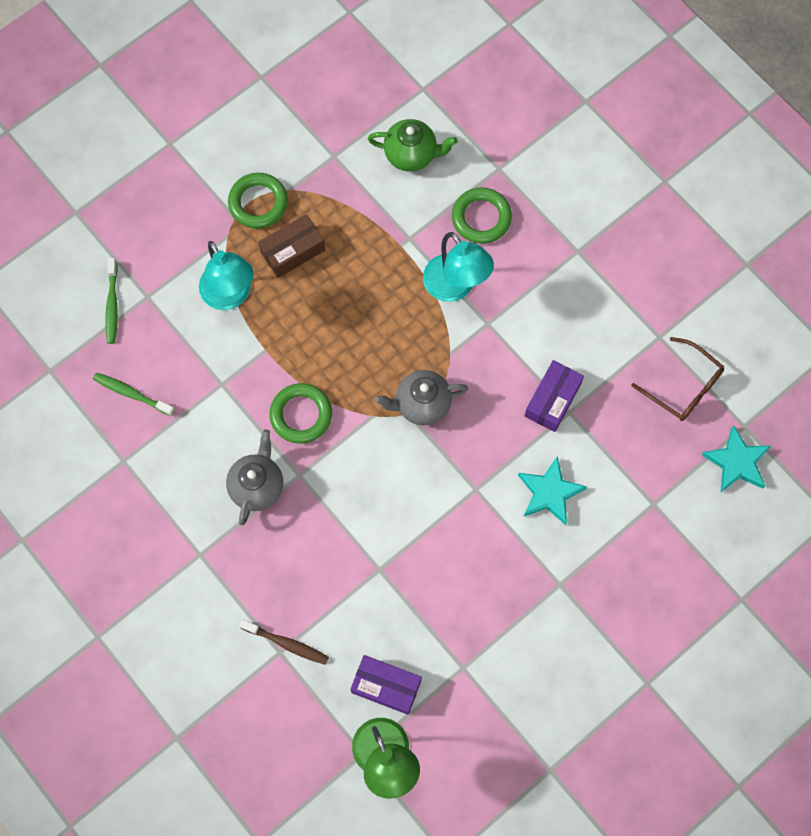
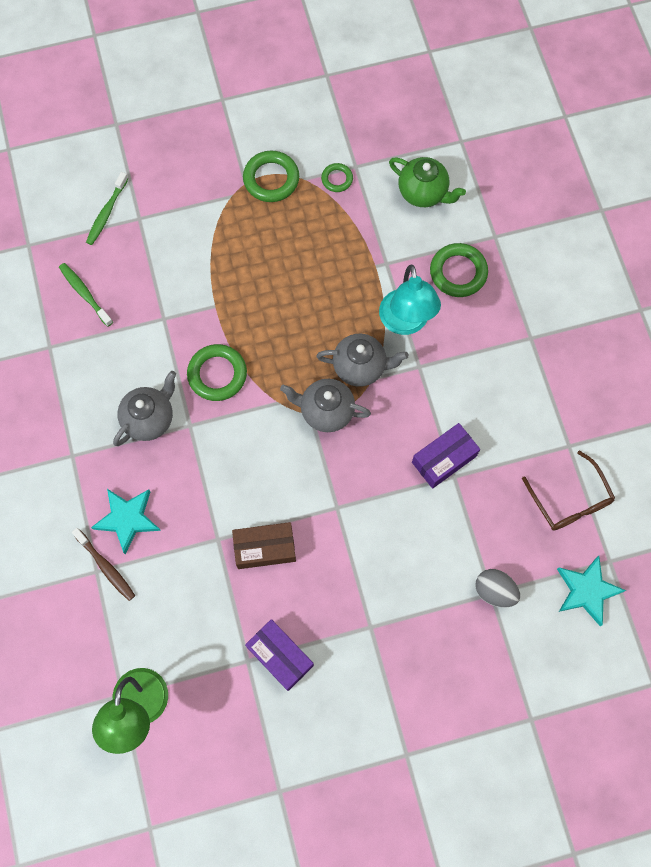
camera: 25 degrees right, 0 degrees up
(230, 296) = (208, 247): turquoise lamp -> none
(293, 251) = (280, 232): brown box -> brown box (265, 548)
(322, 176) = (337, 179): none -> green ring
(386, 686) = (172, 645): purple box -> purple box (280, 656)
(433, 348) = (360, 367): none -> grey teapot
(549, 492) = (401, 540): turquoise star -> turquoise star (127, 519)
(655, 500) = (494, 591): none -> grey egg

